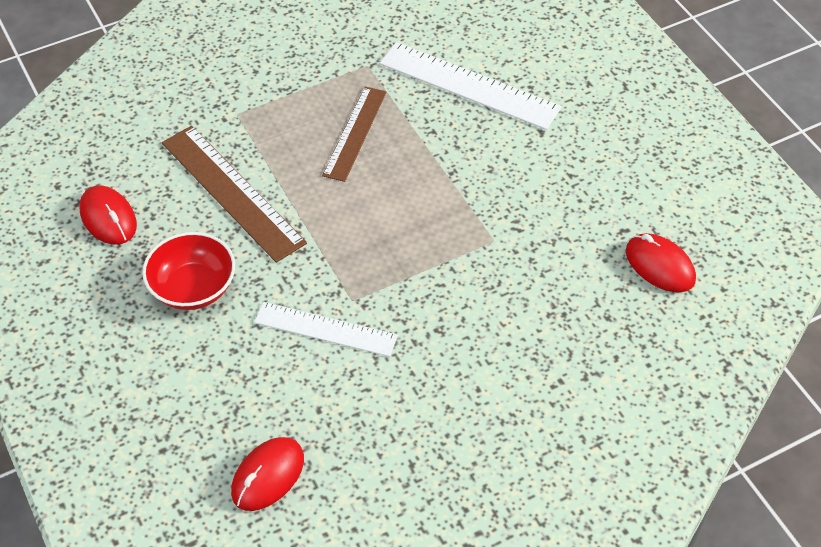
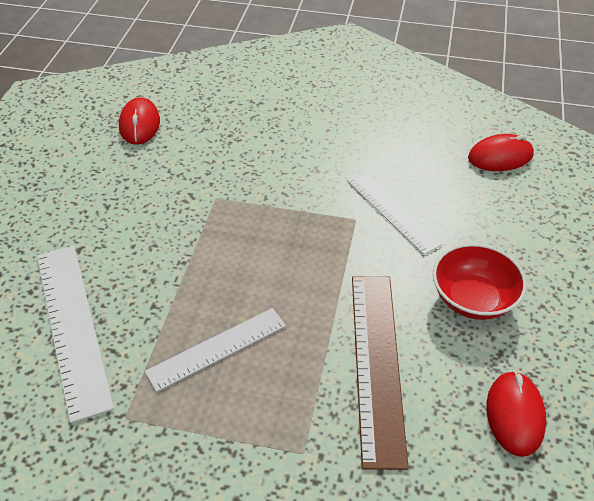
camera: 140 degrees left, 5 degrees down
(355, 133) = (217, 348): brown ruler -> white ruler

